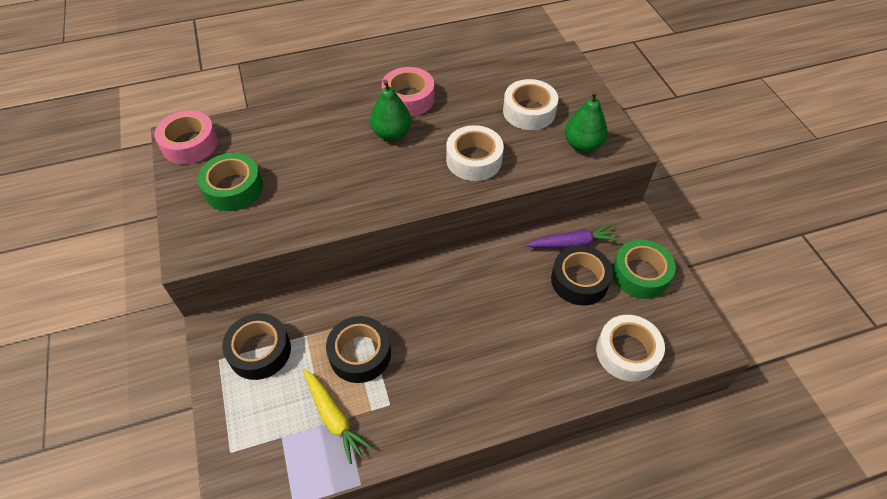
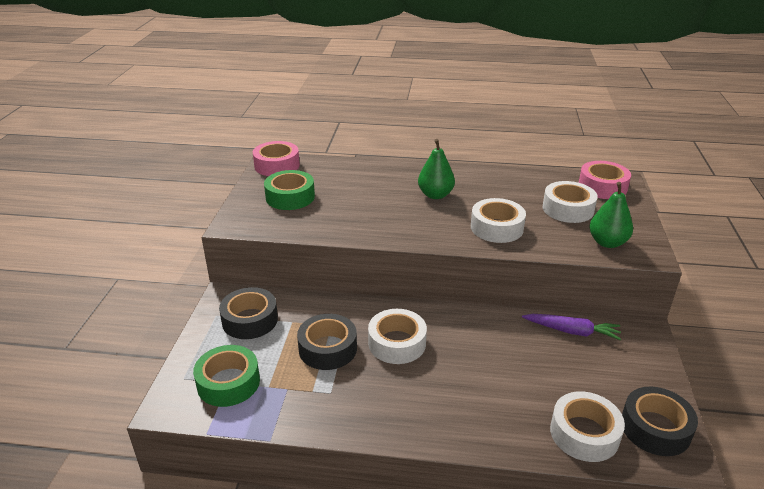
camera: 25 degrees right, 20 degrees down
(334, 417) = (278, 385): yellow carrot -> none
(408, 98) = (463, 177): pink tape -> pink tape (602, 187)
(424, 320) = (397, 343): none -> white tape
(579, 280) = (563, 361): black tape -> black tape (655, 428)
(640, 274) = (632, 376): green tape -> green tape (228, 382)

